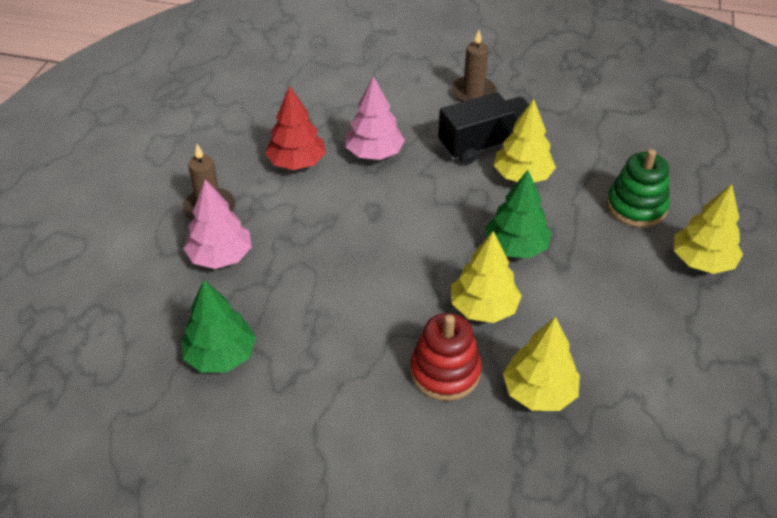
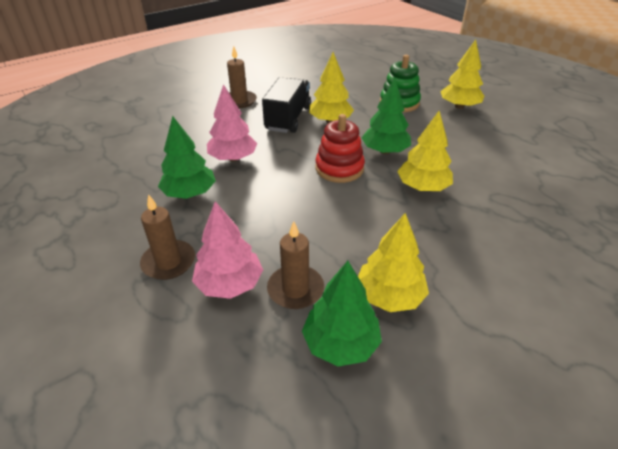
camera: 50 degrees left, 5 degrees down
(251, 297) = (295, 289): none -> brown candle
(297, 162) = (190, 193): red tree -> green tree
(445, 372) = (464, 230): red stacking toy -> red stacking toy (339, 168)
(539, 392) = (512, 202): yellow tree -> yellow tree (389, 296)

